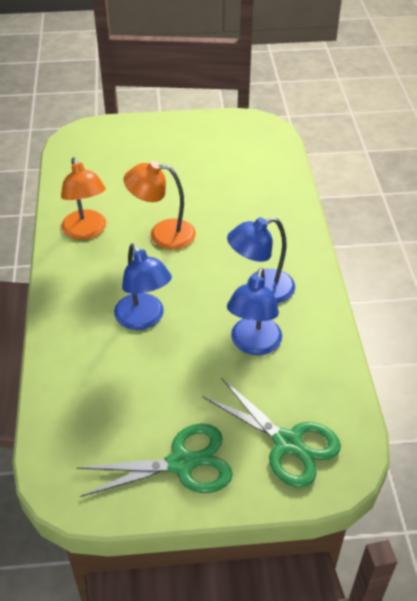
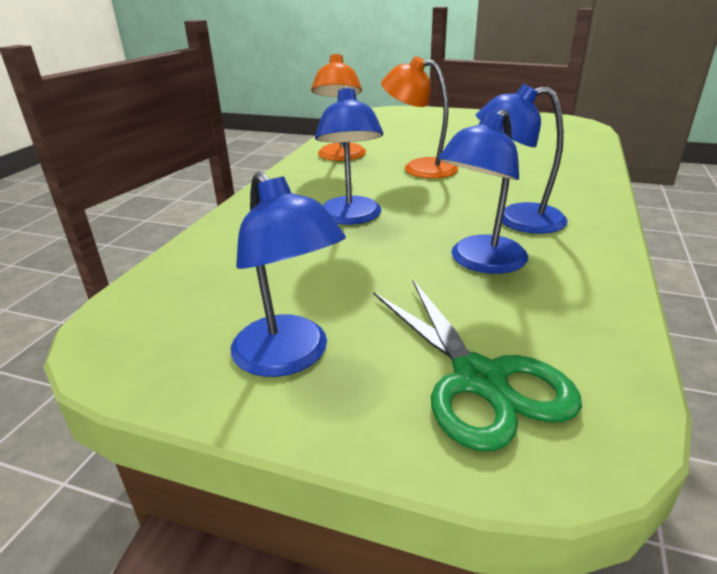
camera: 25 degrees right, 15 degrees down
(181, 463) = (289, 357): green scissors -> blue lamp

